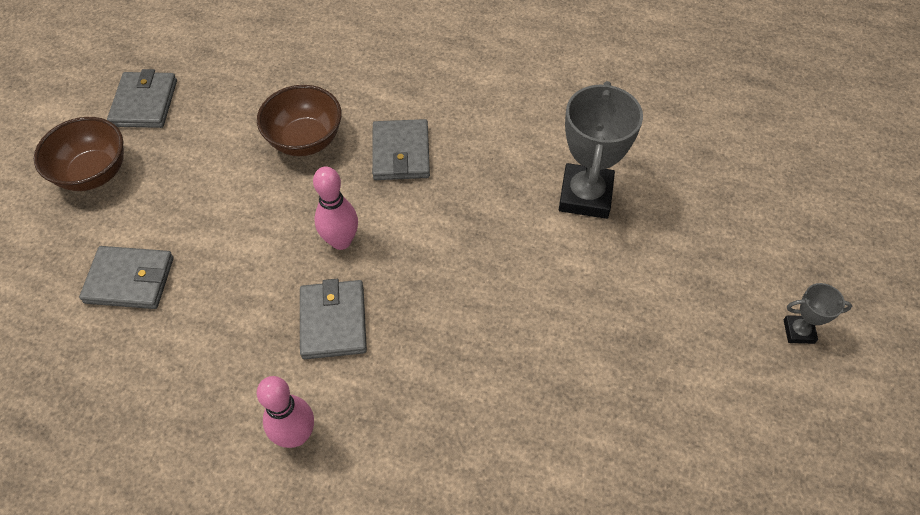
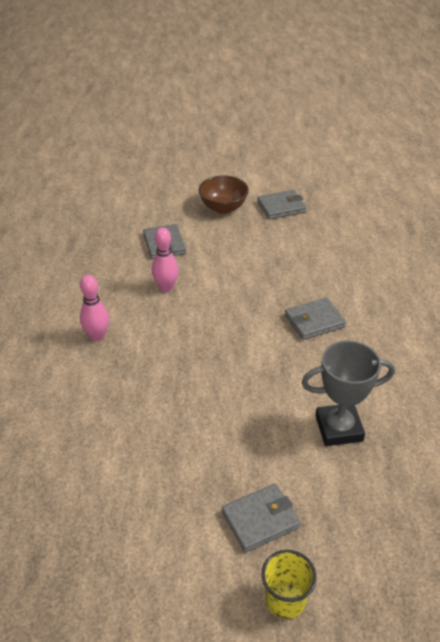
camera: 70 degrees right, 15 degrees down
(305, 140) = (296, 276): brown bowl -> none
(333, 321) = (174, 328): grey wallet -> grey wallet (260, 519)
(341, 241) = (231, 314): pink bowling pin -> pink bowling pin (166, 287)
(798, 331) = (285, 599): grey trophy -> yellow cup

